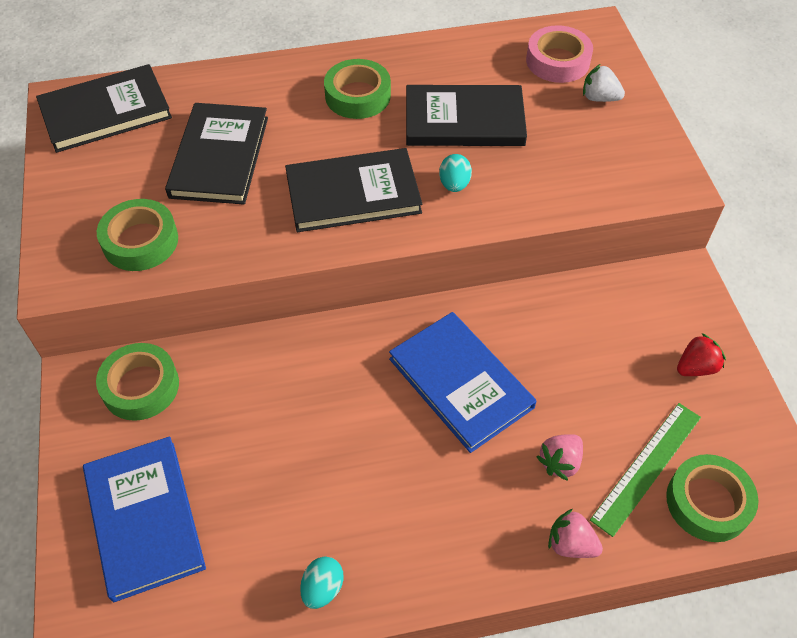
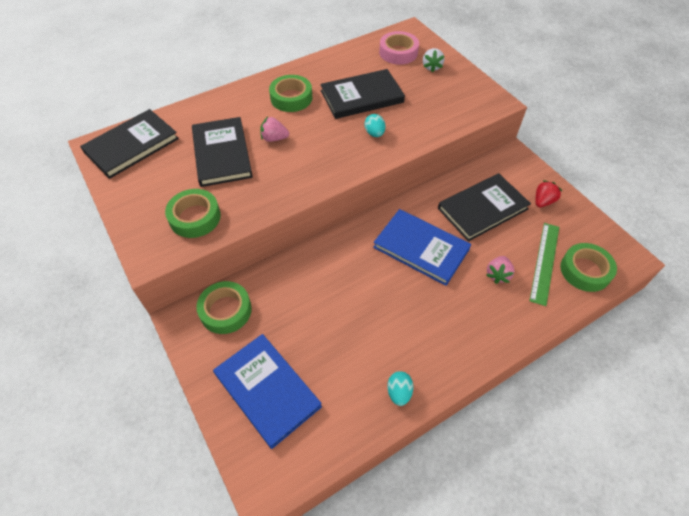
camera: 20 degrees left, 0 degrees up
(353, 194) = (317, 154): black book -> black book (482, 209)
(571, 544) = (526, 317): pink strawberry -> pink strawberry (274, 138)
(599, 98) = (431, 67): white strawberry -> white strawberry turned 90 degrees counterclockwise

